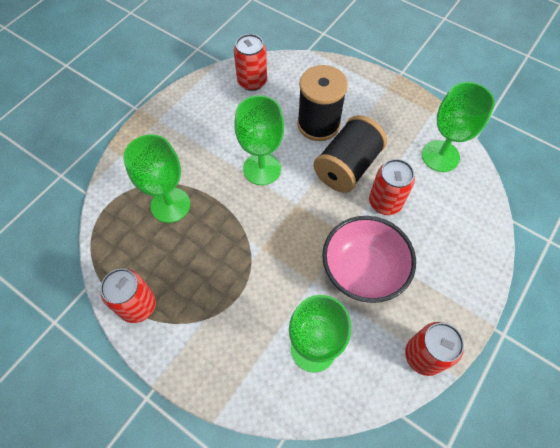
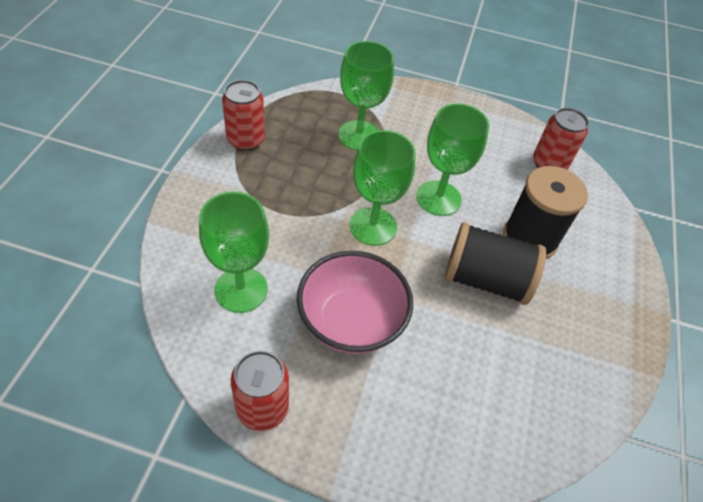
camera: 65 degrees right, 10 degrees down
(385, 202) = (455, 330): red can -> none
(440, 156) = (563, 389): green goblet -> green goblet (373, 226)

